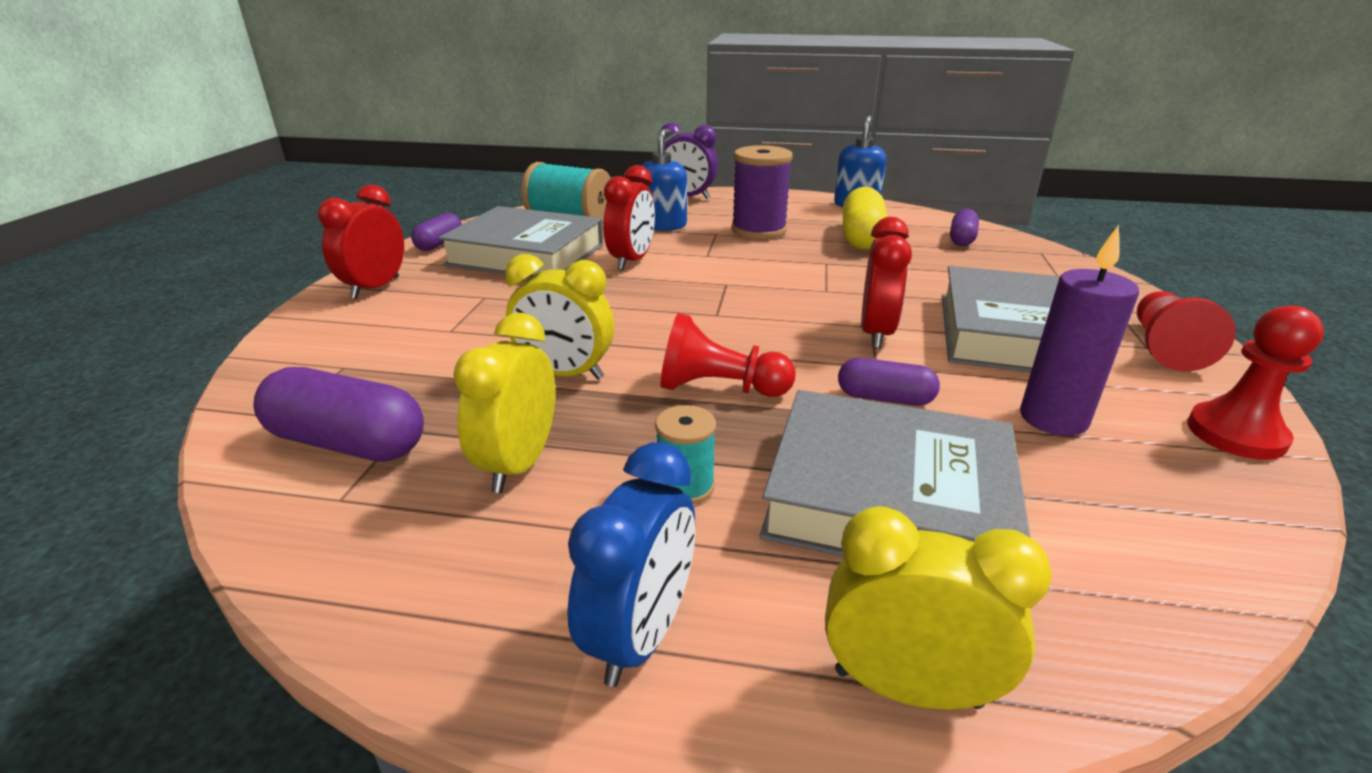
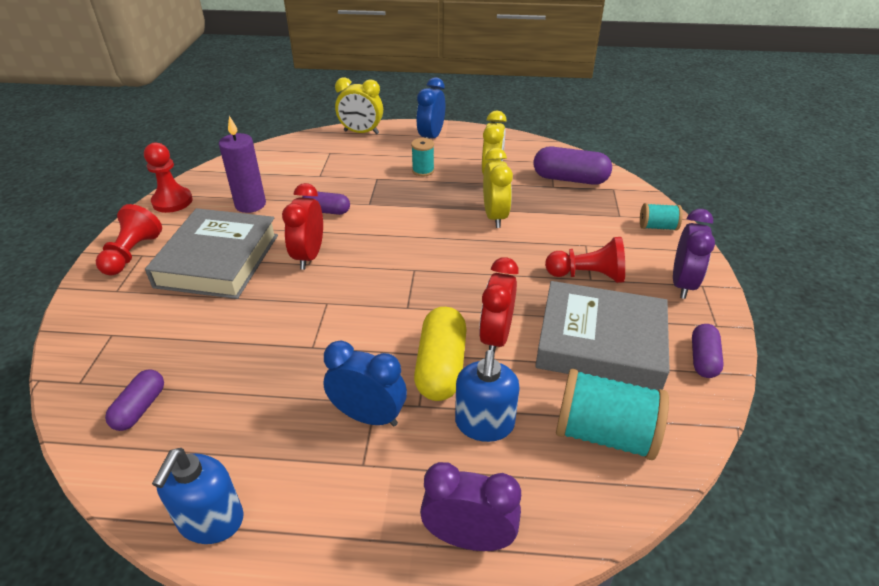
camera: 175 degrees right, 10 degrees up
(306, 347) = (657, 227): none -> turquoise spool
(375, 288) = (682, 284): red clock -> purple clock
(565, 374) = (495, 216): yellow clock -> yellow clock turned 75 degrees clockwise
(719, 388) = (411, 212): red pawn -> red pawn (587, 275)
(758, 230) = (368, 416): purple spool -> blue clock
(861, 237) = (253, 405): yellow capsule -> yellow capsule (441, 367)
(888, 498) = (346, 171): grey book -> none

